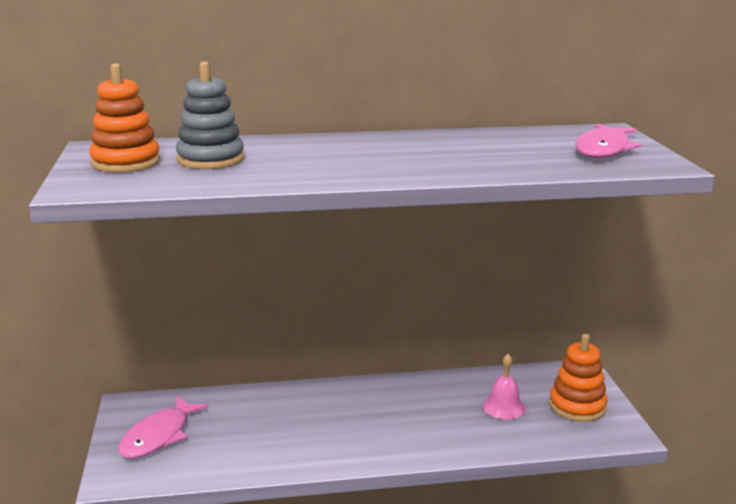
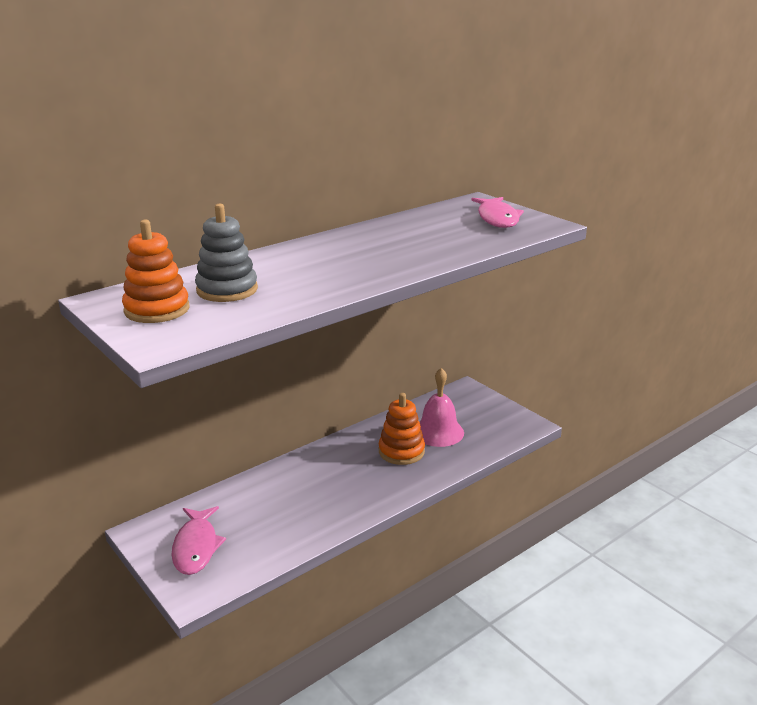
camera: 30 degrees left, 5 degrees up
(503, 407) = (438, 432): pink bell -> pink bell, size x1.50
(577, 406) = (485, 415): orange stacking toy -> orange stacking toy (401, 451)

